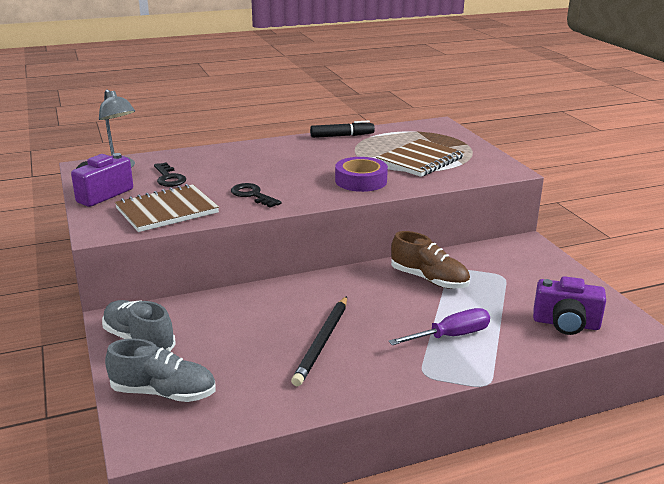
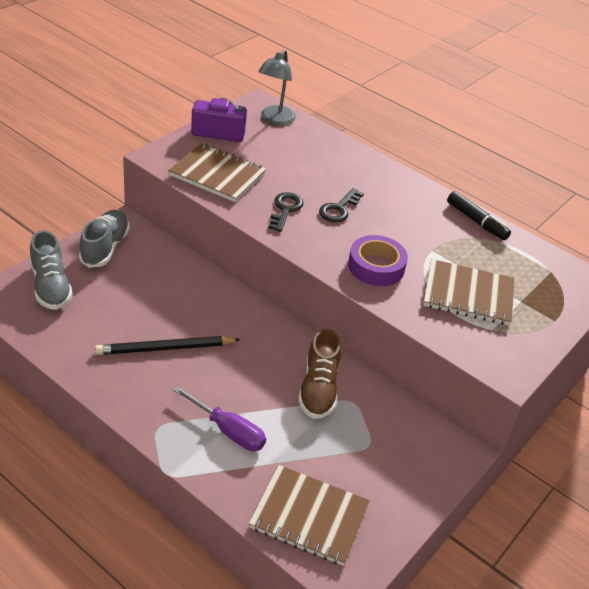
camera: 55 degrees right, 15 degrees up
(169, 178) = (278, 152): black key -> black key (339, 209)
(566, 324) = (309, 517): purple camera -> brown notebook

